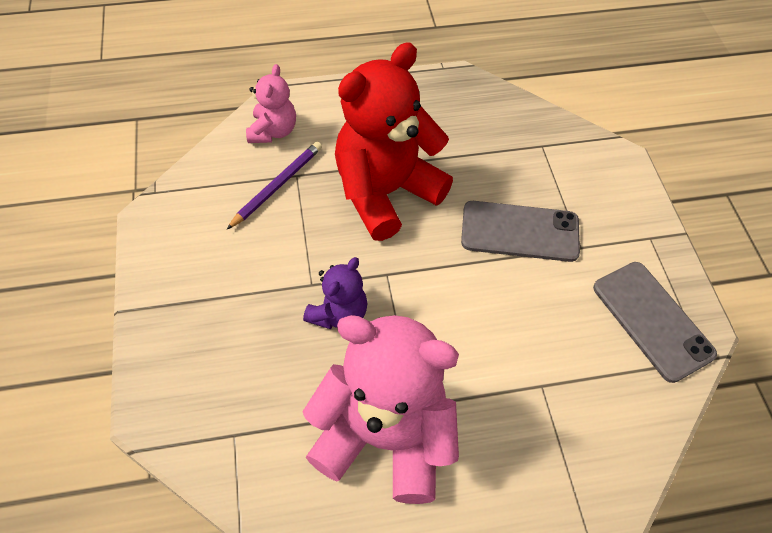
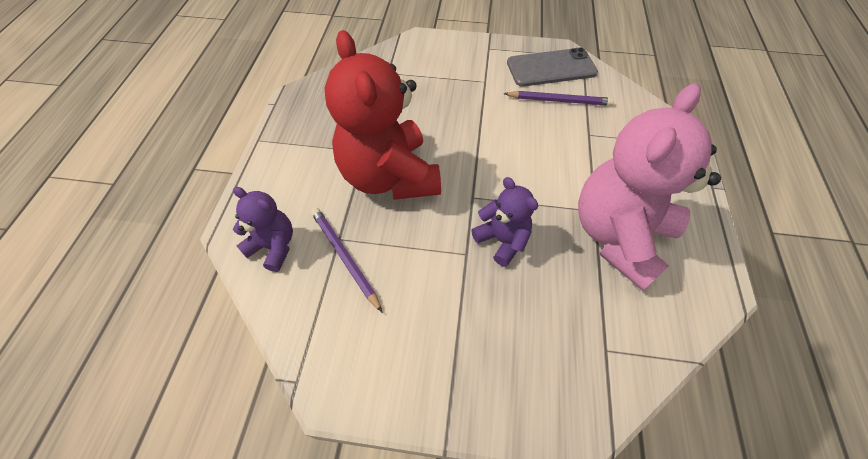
camera: 70 degrees left, 0 degrees up
(273, 131) = (273, 246): pink teddy bear -> purple teddy bear
(520, 232) = (461, 107): grey phone -> none
(589, 340) = (559, 100): none -> purple pencil

